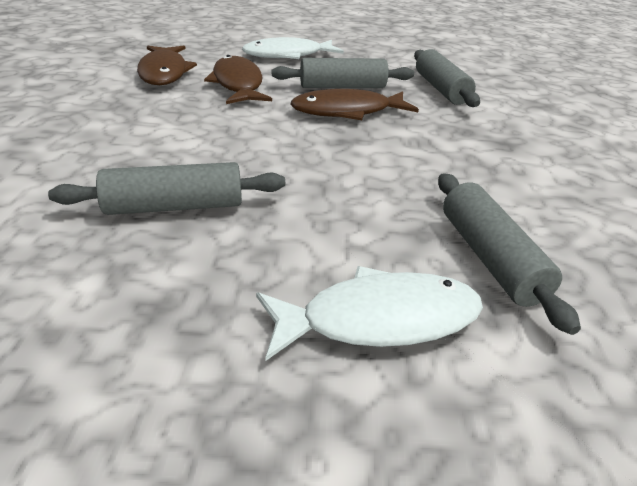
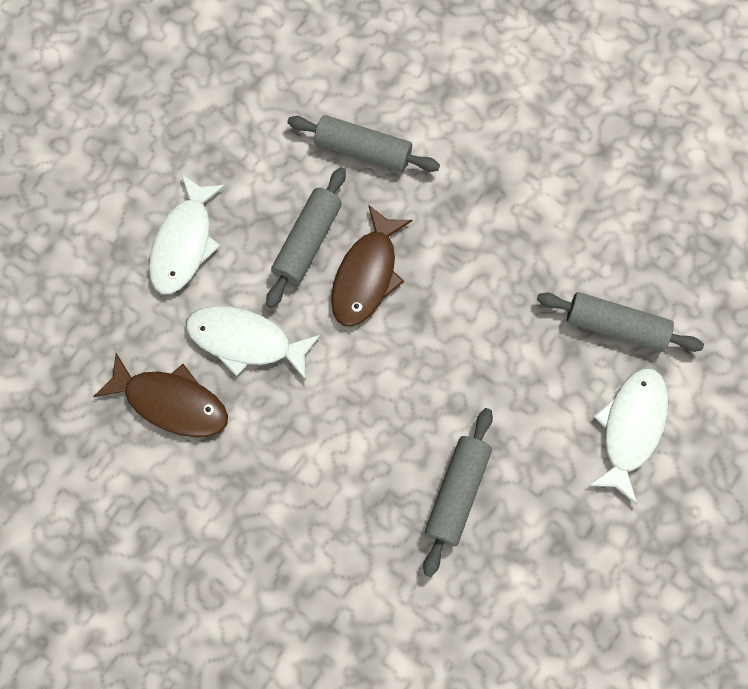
camera: 55 degrees left, 35 degrees up
(238, 84) = (246, 341): brown fish -> white fish

